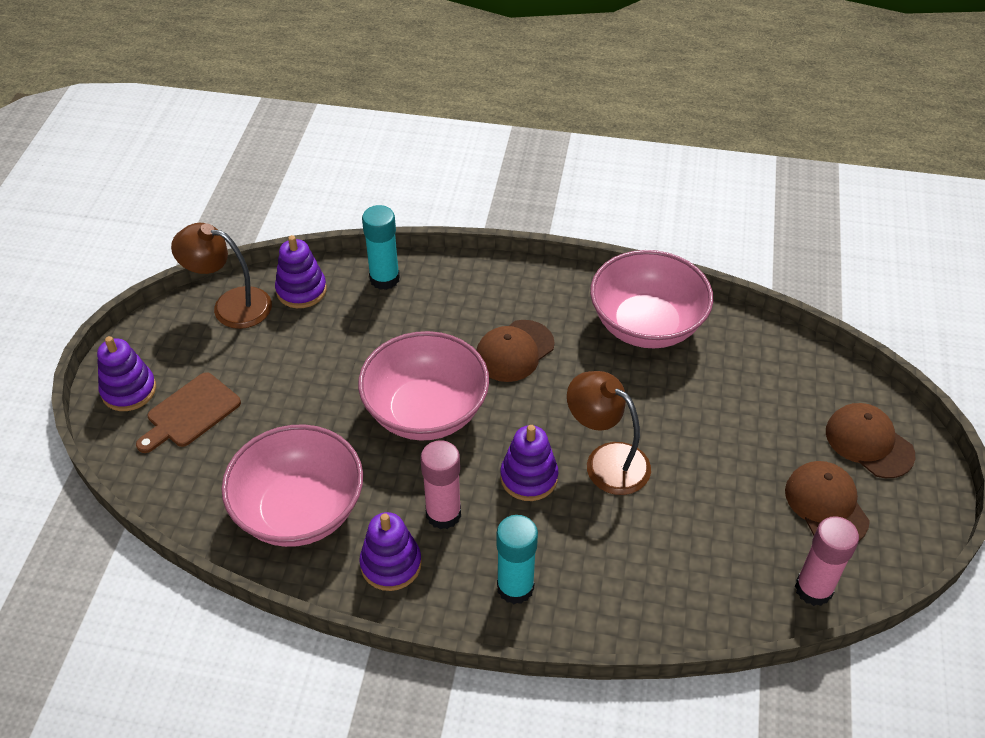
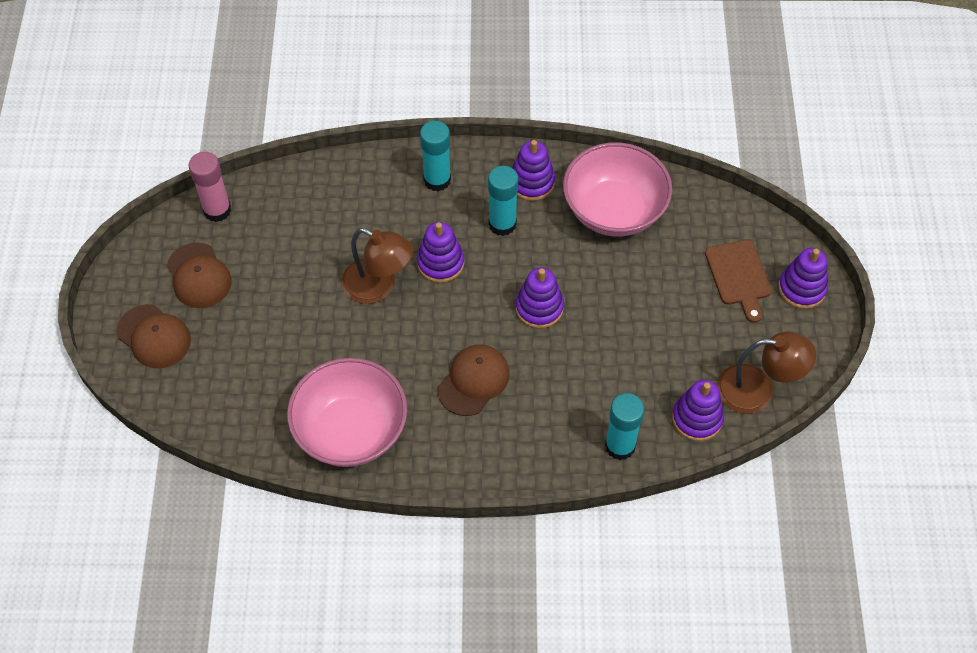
camera: 170 degrees right, 10 degrees up
(190, 413) = (738, 276): brown cutting board -> brown cutting board turned 135 degrees clockwise
(426, 411) = (539, 308): pink bowl -> purple stacking toy
(443, 514) = (502, 224): pink glue stick -> turquoise glue stick

